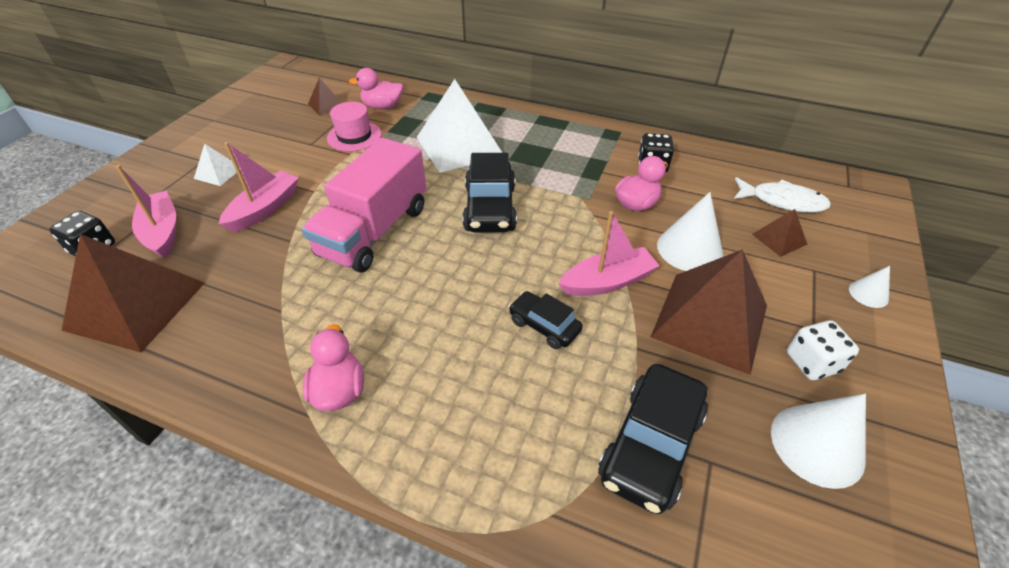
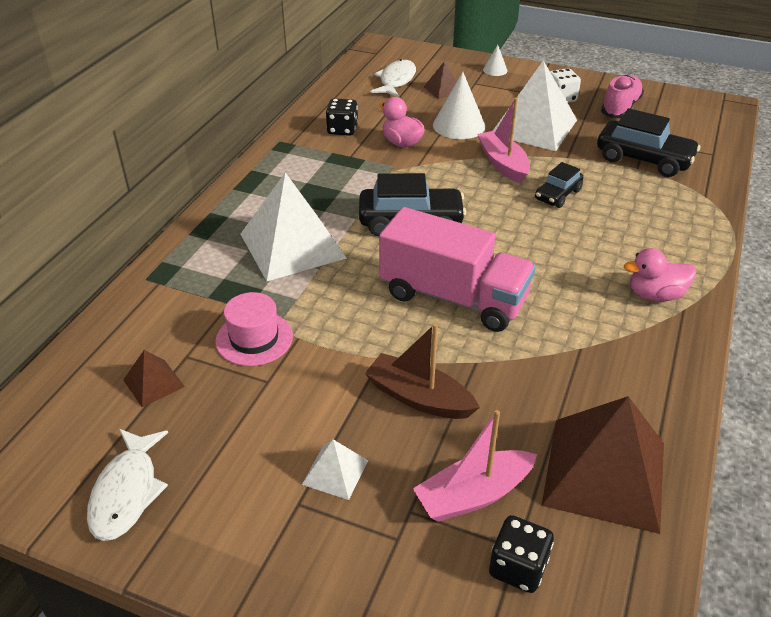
camera: 90 degrees left, 5 degrees down
(246, 106) = (127, 492): none -> white fish
(264, 209) = (419, 398): pink boat -> brown boat
(382, 106) = (176, 320): pink duck -> none
(710, 320) = (533, 127): brown pyramid -> white pyramid
(817, 445) = (620, 108): white cone -> pink shoe

